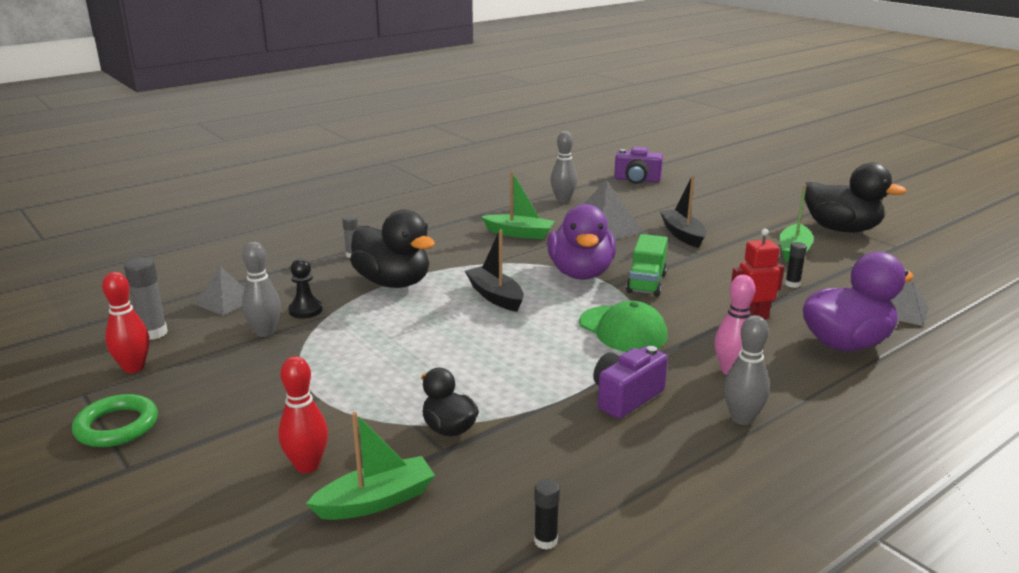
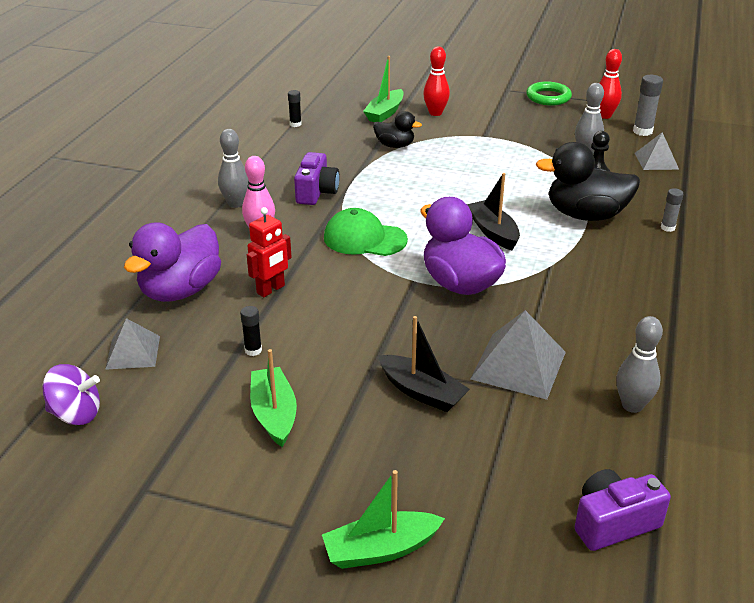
camera: 145 degrees right, 10 degrees up
(495, 296) = (493, 232): black boat -> black boat turned 135 degrees counterclockwise
(519, 233) = (586, 315): green boat -> green boat (381, 549)
(646, 283) = (391, 295): green truck -> none
(841, 229) = (229, 504): black duck -> none
(951, 289) = (76, 414): none -> purple spinning top

